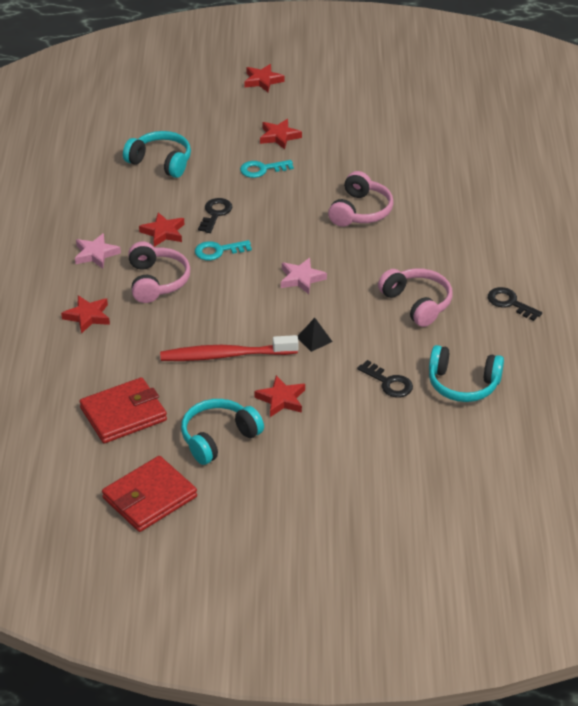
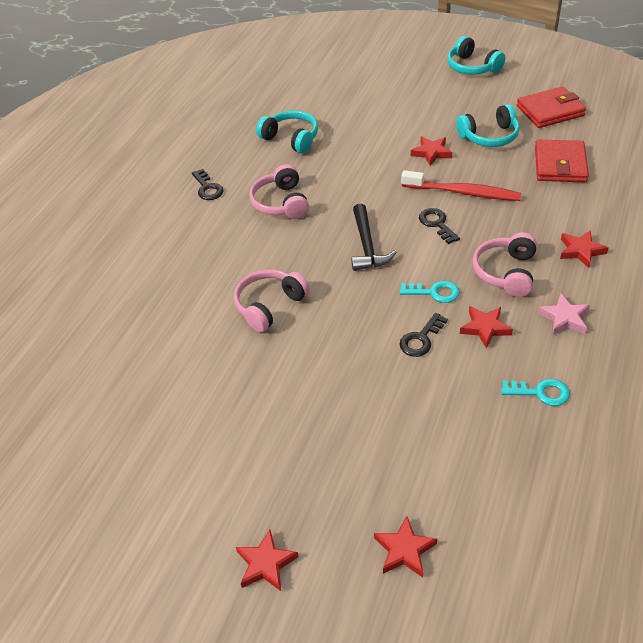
camera: 155 degrees left, 5 degrees up
(123, 414) = (560, 165): red wallet -> red wallet turned 75 degrees counterclockwise
(161, 162) = (461, 435): turquoise headphones -> turquoise headphones (472, 67)
(262, 169) = (343, 389): turquoise key -> turquoise key (540, 392)
(279, 136) = (298, 439): red star -> red star (404, 550)
(301, 278) = (367, 246): pink star -> black hammer
(314, 339) = (383, 191): black pyramid -> none
(389, 383) = (344, 149): black key -> black key (437, 224)

